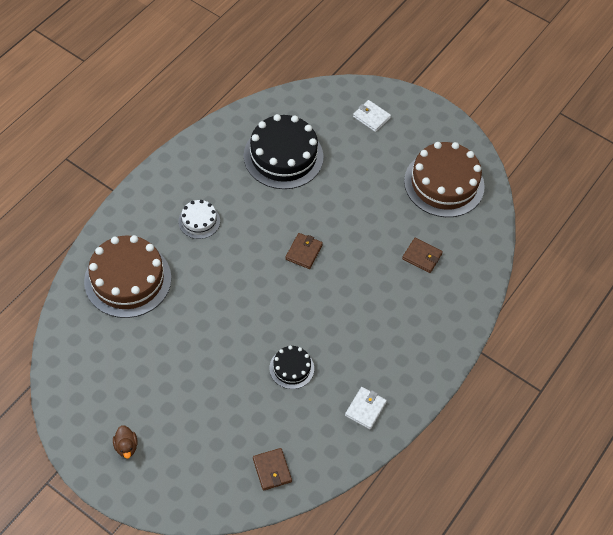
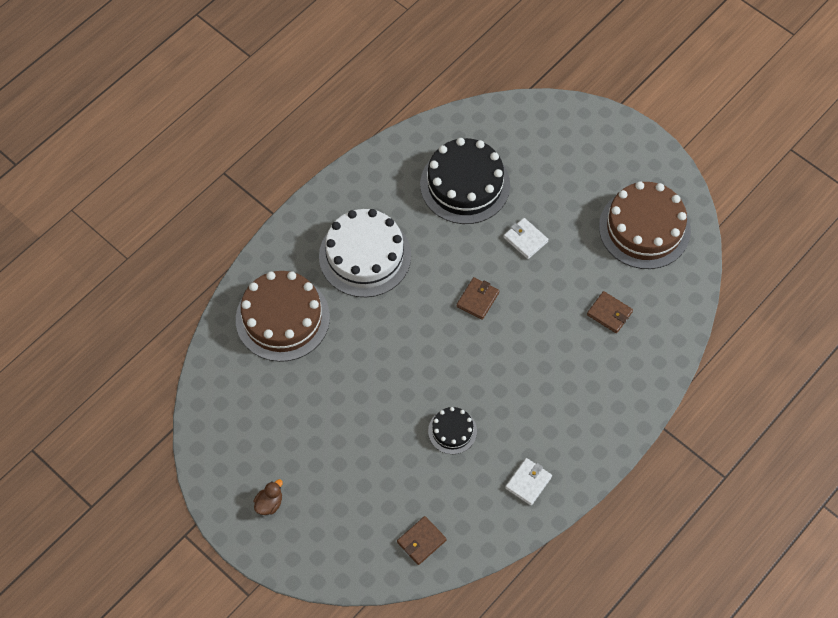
camera: 10 degrees right, 5 degrees up
(126, 446) = (269, 503): brown duck -> brown duck turned 135 degrees counterclockwise
(199, 221) = (365, 256): white cake -> white cake, size x2.00
(272, 470) = (421, 541): brown wallet -> brown wallet turned 60 degrees clockwise
(371, 117) = (569, 143): white wallet -> white wallet (525, 239)

